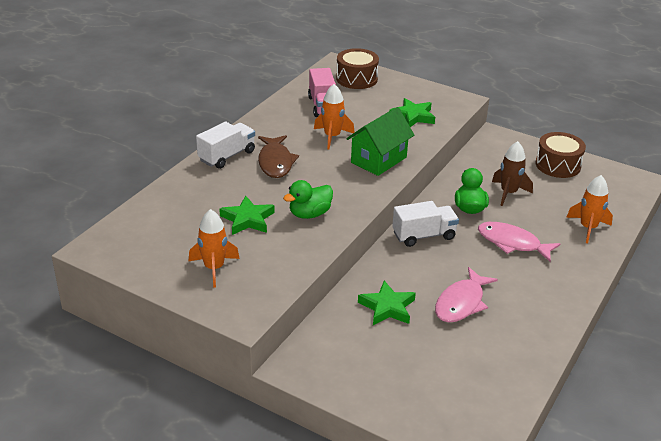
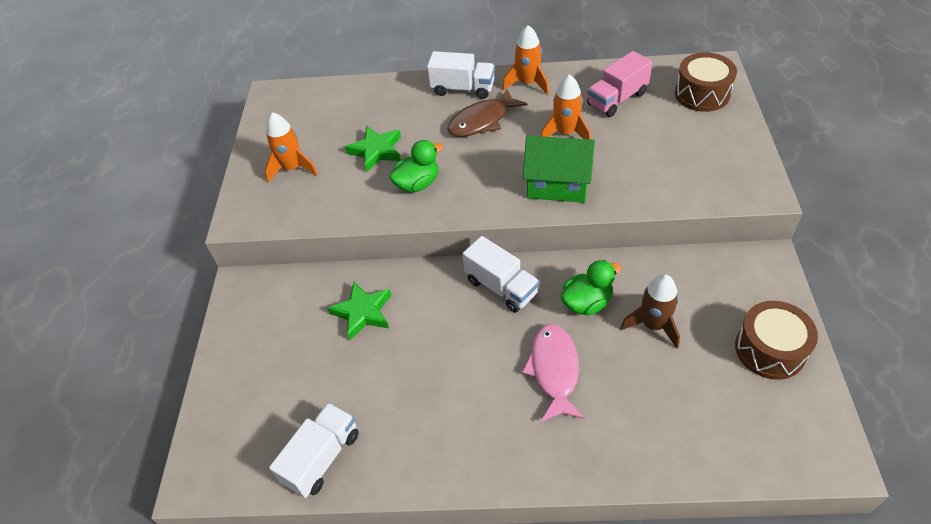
camera: 65 degrees right, 15 degrees up
(309, 214) = (417, 184): green duck -> green duck turned 120 degrees clockwise
(413, 116) = (675, 169): green star -> none
(461, 303) = (410, 369): pink fish -> none
(507, 373) = (322, 458): none -> white truck
(588, 228) = (655, 437): orange rocket -> orange rocket (528, 83)

